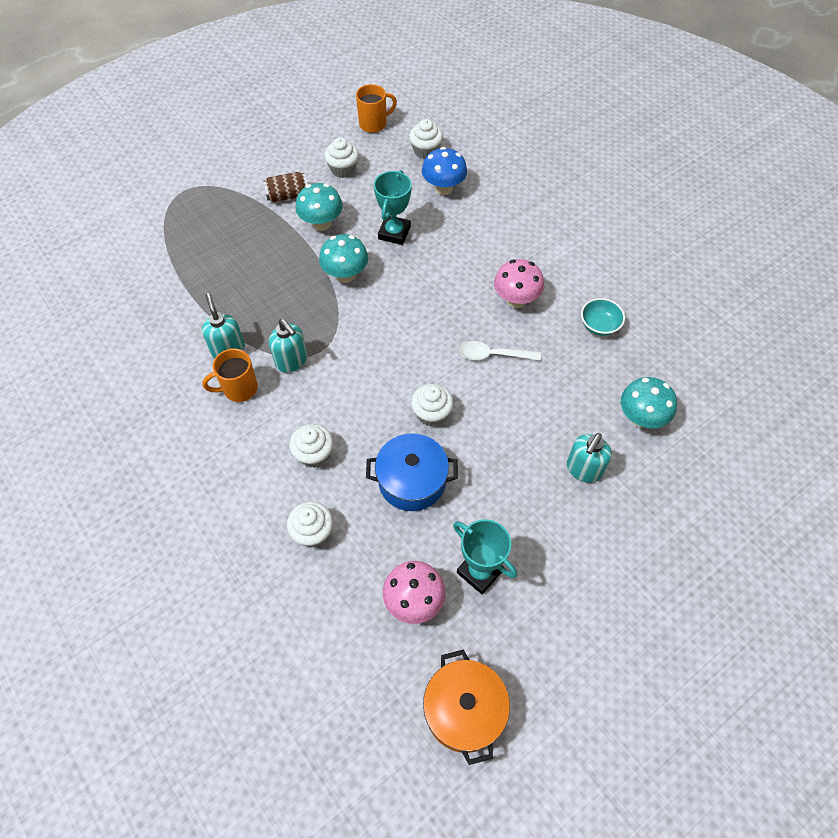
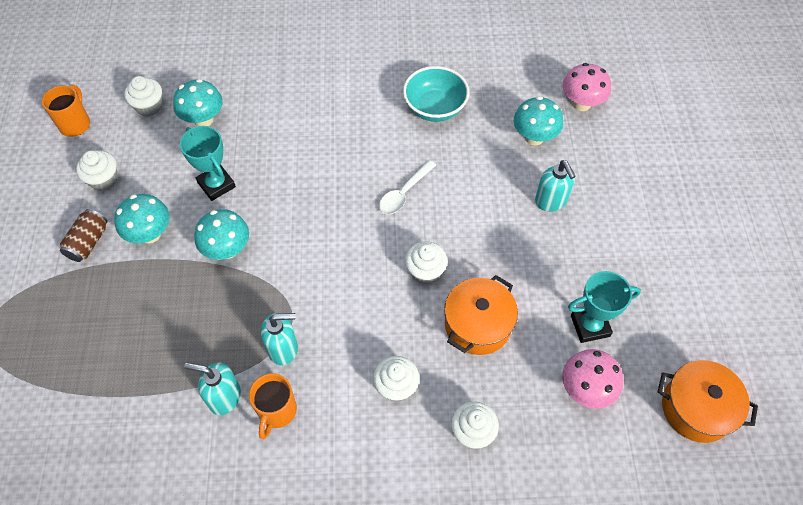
camera: 55 degrees left, 0 degrees up
(412, 481) = (477, 325): blue pot -> orange pot
(443, 188) = (203, 120): blue mushroom -> turquoise mushroom
(516, 300) = (365, 144): pink mushroom -> pink mushroom (581, 103)
(599, 325) = (435, 108): turquoise bowl -> turquoise bowl, size x1.59

